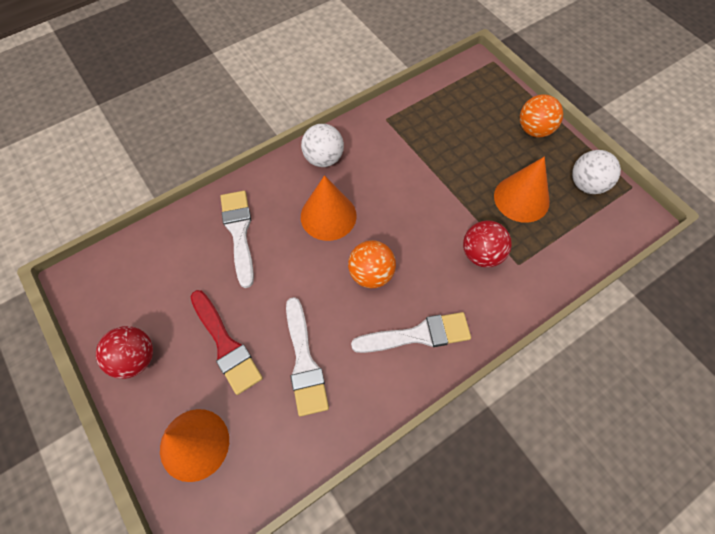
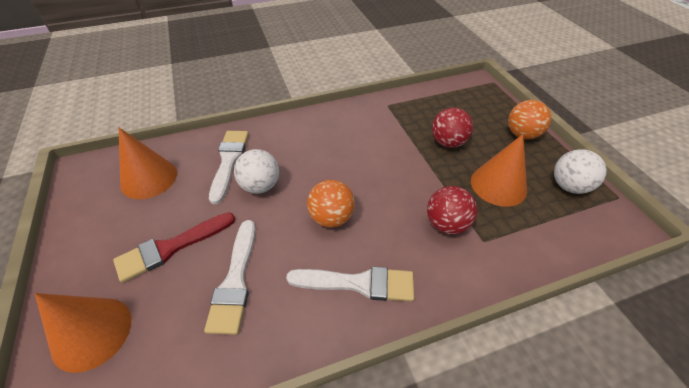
camera: 15 degrees right, 15 degrees down
(135, 359) = (88, 240): red ball -> red ball (447, 142)
(226, 345) = (171, 247): red brush -> red brush turned 75 degrees clockwise
(323, 158) = (324, 122): white ball -> white ball (260, 186)
(328, 216) = (311, 163): orange cone -> orange cone (149, 178)

